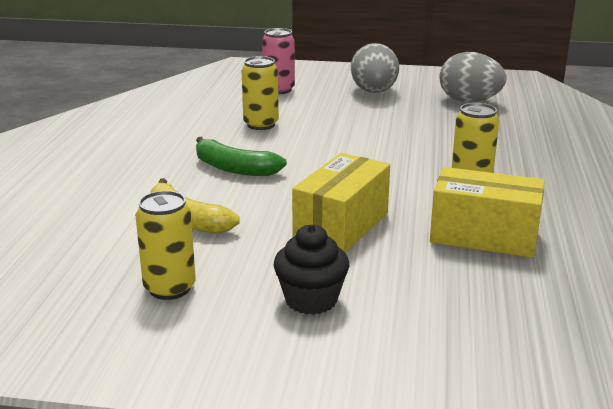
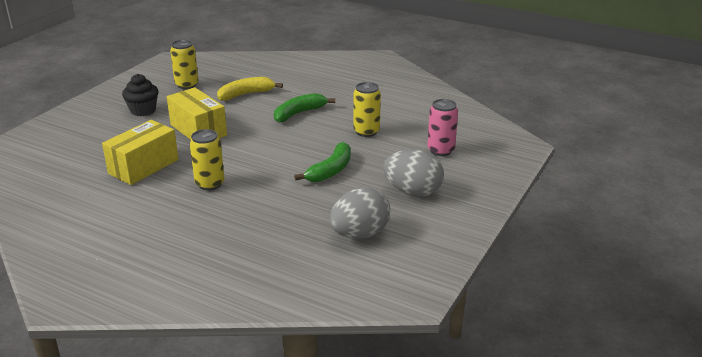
camera: 110 degrees right, 5 degrees up
(370, 128) = (330, 170): none -> green banana

